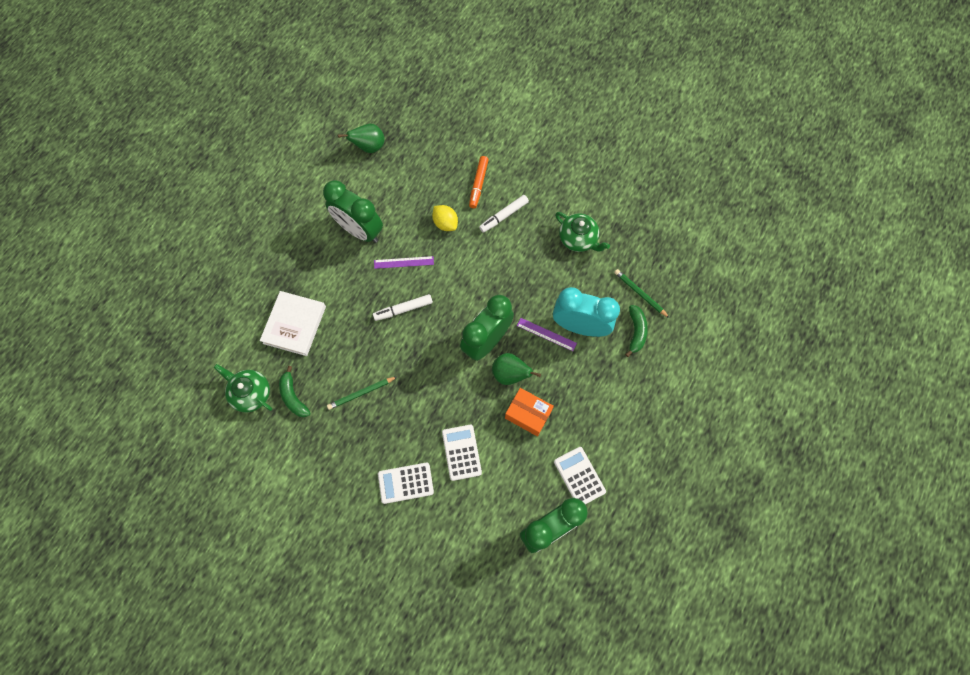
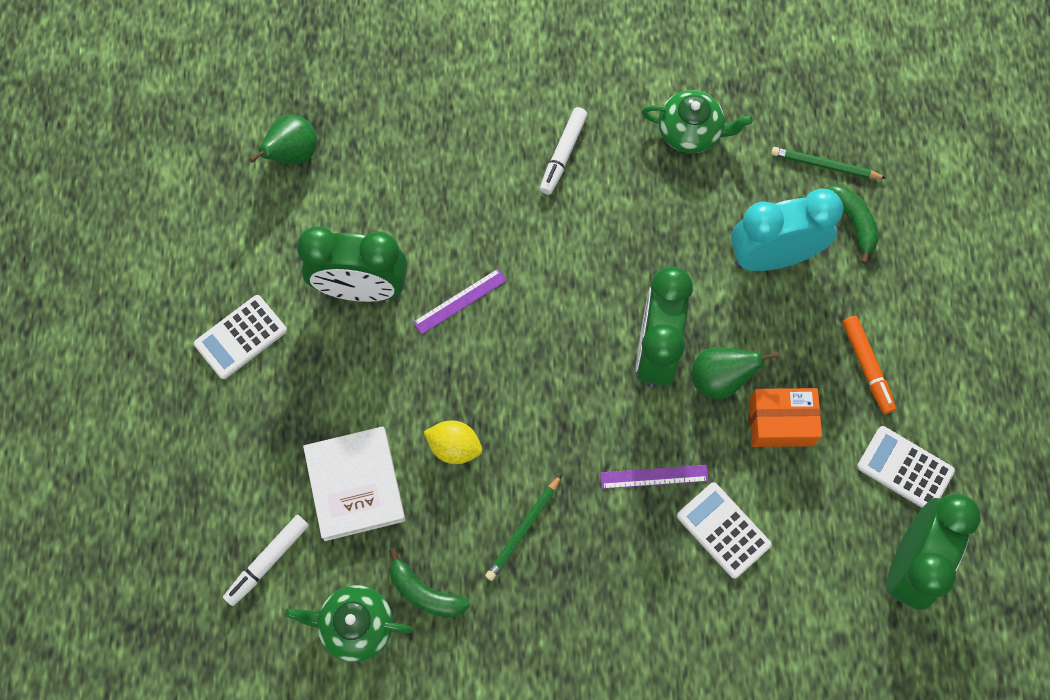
camera: 30 degrees left, 0 degrees up
(403, 309) = (505, 371): white marker -> white marker (268, 561)
(405, 483) = (672, 620): white calculator -> white calculator (241, 337)
(445, 223) = (484, 210): yellow lemon -> yellow lemon (454, 447)
(478, 184) = (496, 126): orange marker -> orange marker (866, 367)
(546, 334) = (733, 294): purple ruler -> purple ruler (654, 477)

